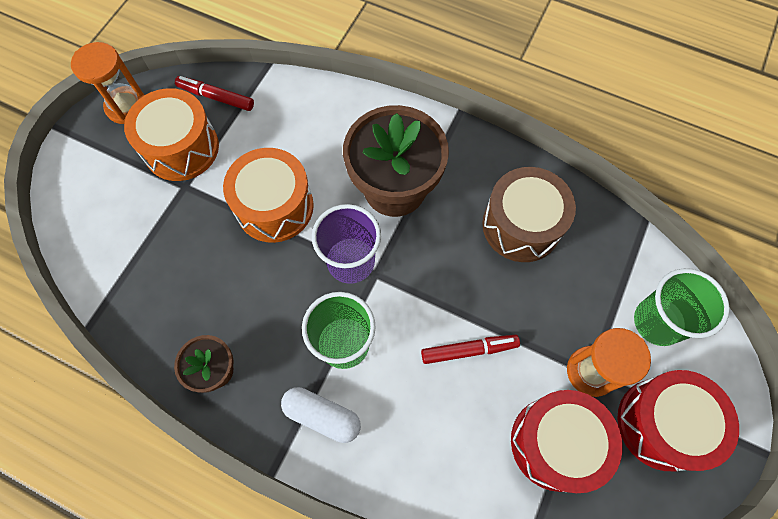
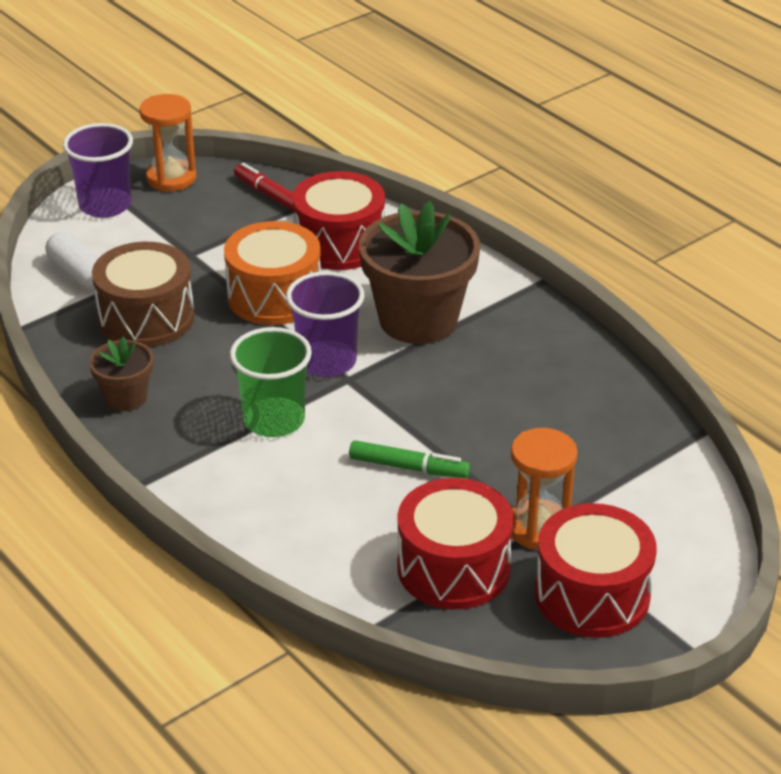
camera: 25 degrees right, 30 degrees down
(88, 157) = (105, 205): none -> purple cup
(181, 148) = (206, 224): orange drum -> none
(295, 129) = (339, 243): none -> red drum
(322, 416) = (212, 465): white capsule -> white capsule (78, 274)
(469, 350) = (409, 467): red marker -> green marker
(521, 225) = (545, 391): brown drum -> brown drum (146, 318)
(657, 322) = (651, 515): green cup -> none

